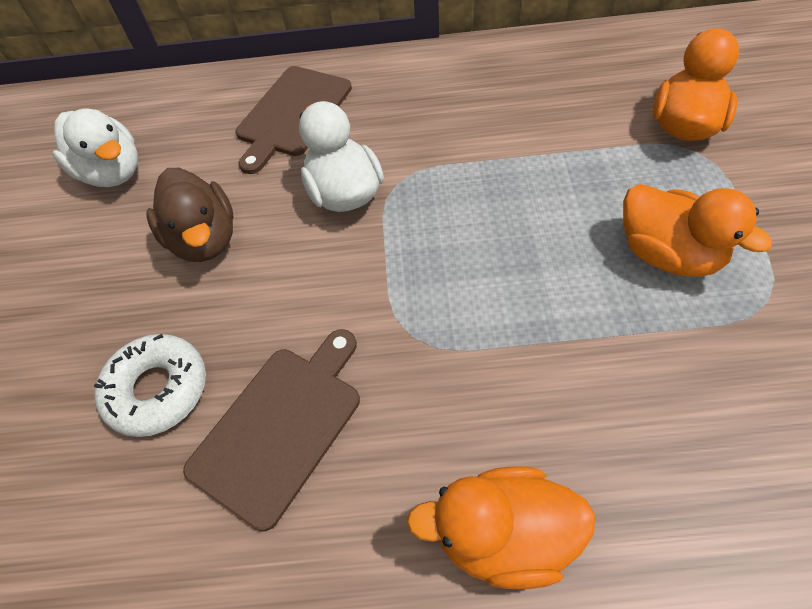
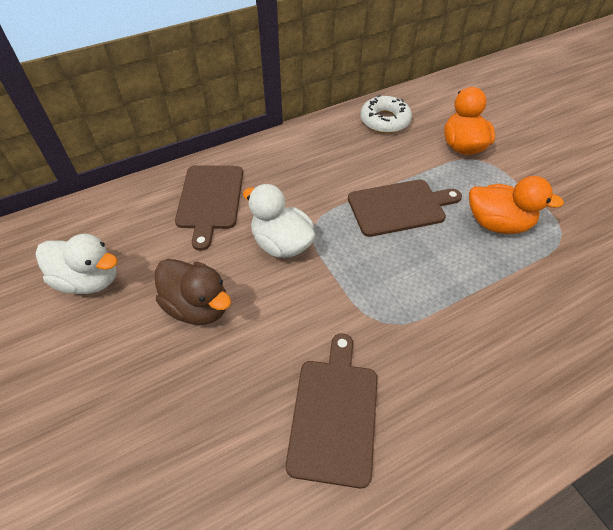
camera: 30 degrees left, 5 degrees down
(157, 389) = (229, 425): white donut -> white donut (385, 121)
(503, 535) = (508, 421): orange duck -> none
(531, 189) = (400, 207): none -> brown cutting board

